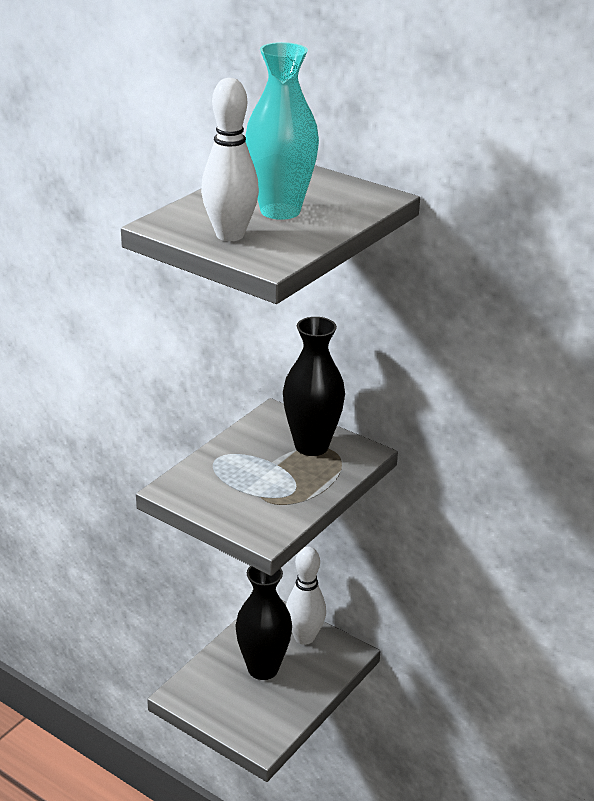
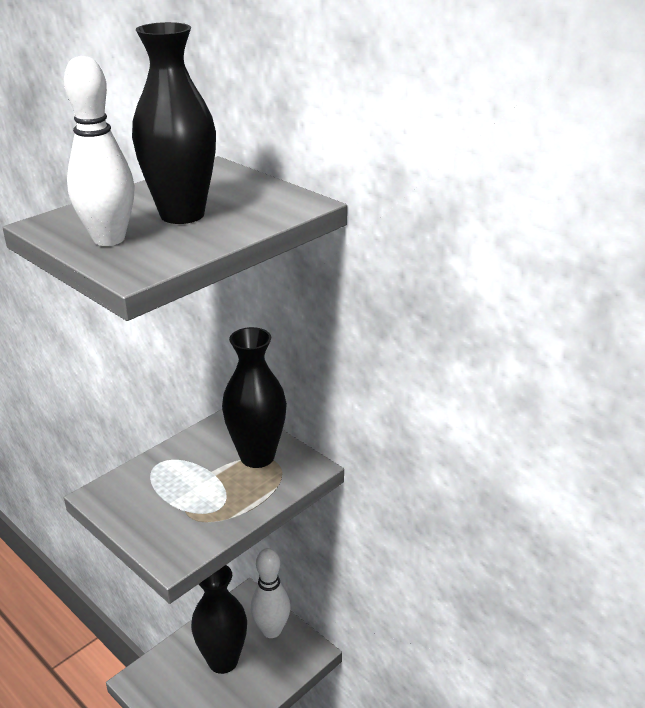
camera: 10 degrees right, 0 degrees up
(280, 211) = (182, 215): turquoise vase -> black vase

